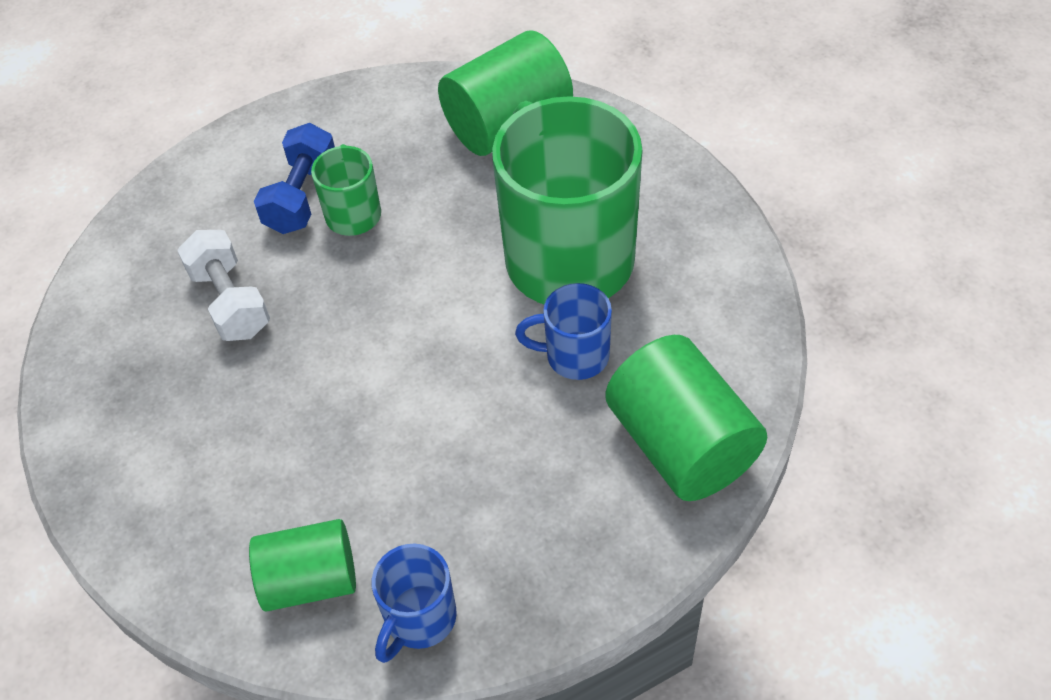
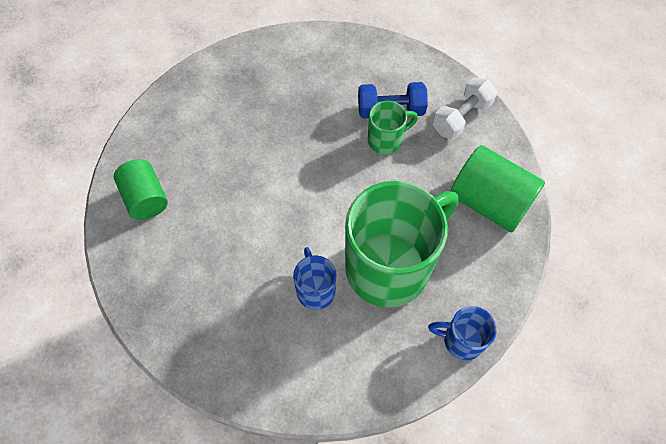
camera: 70 degrees right, 10 degrees up
(230, 302) = (306, 102): white dumbbell -> white dumbbell (461, 117)
(419, 620) = (131, 255): blue mug -> blue mug (461, 340)
(681, 444) = (266, 367): green cylinder -> none

